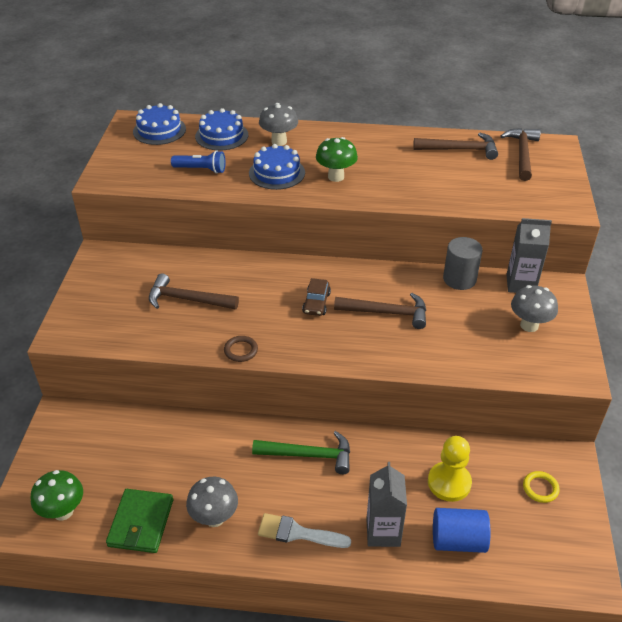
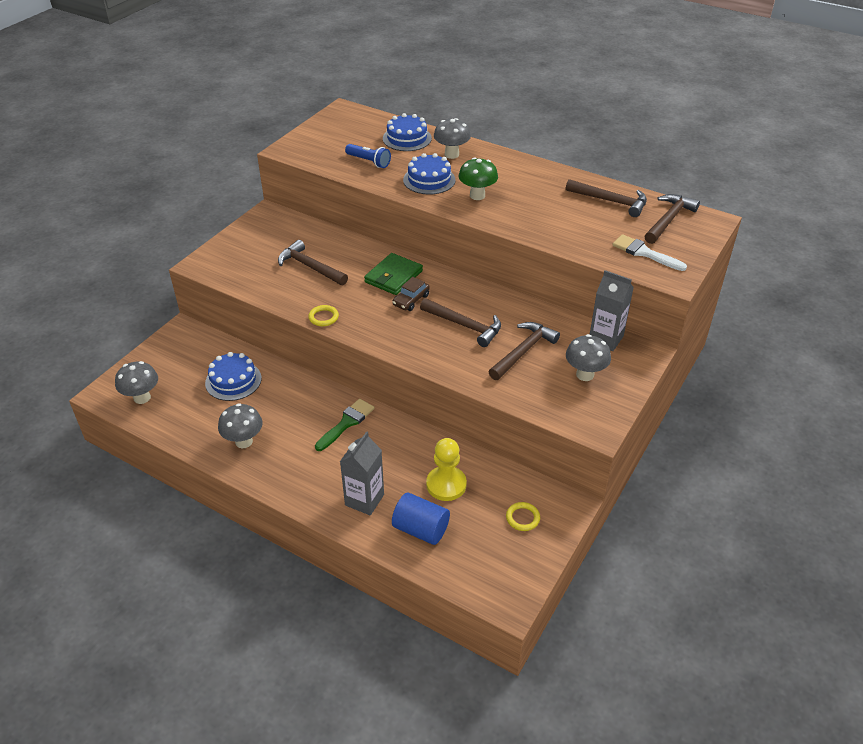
camera: 25 degrees right, 0 degrees up
(63, 511) = (142, 398): green mushroom -> grey mushroom
(141, 523) = (190, 425): green wallet -> green wallet (393, 276)
(159, 130) = (359, 122): blue cake -> blue cake (233, 380)
(241, 350) = (323, 317): brown ring -> yellow ring
(297, 533) = (298, 475): white brush -> white brush (644, 253)
(309, 455) = (346, 423): green hammer -> green brush
(459, 279) = (551, 318): grey cylinder -> none
(459, 321) = (523, 351): none -> brown hammer

